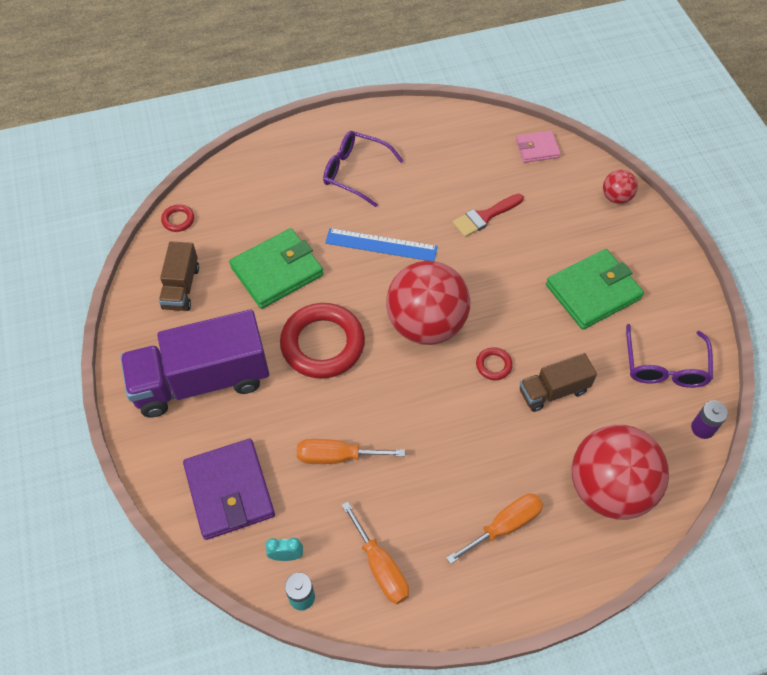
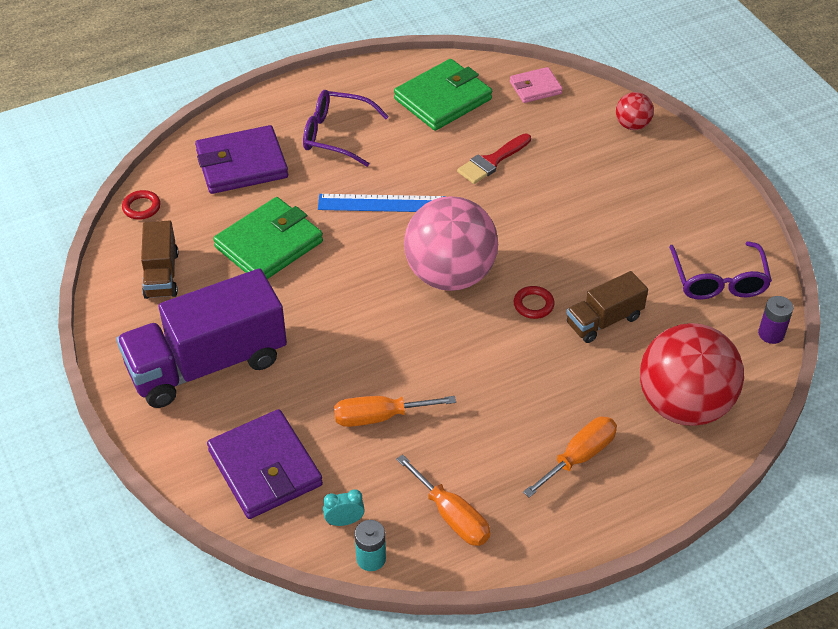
camera: 10 degrees left, 10 degrees down
(270, 190) = (242, 164): none -> purple wallet
(322, 344) = (338, 309): red ring -> none
(426, 324) = (450, 275): red ball -> pink ball
(593, 292) = (626, 219): green wallet -> green wallet (443, 99)

